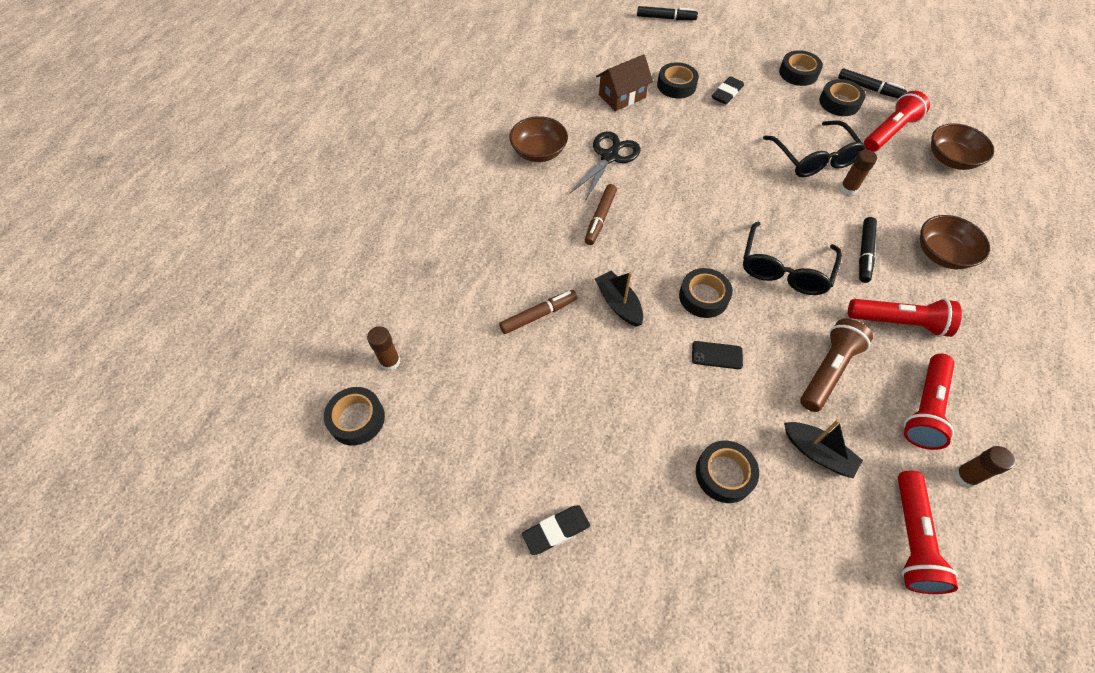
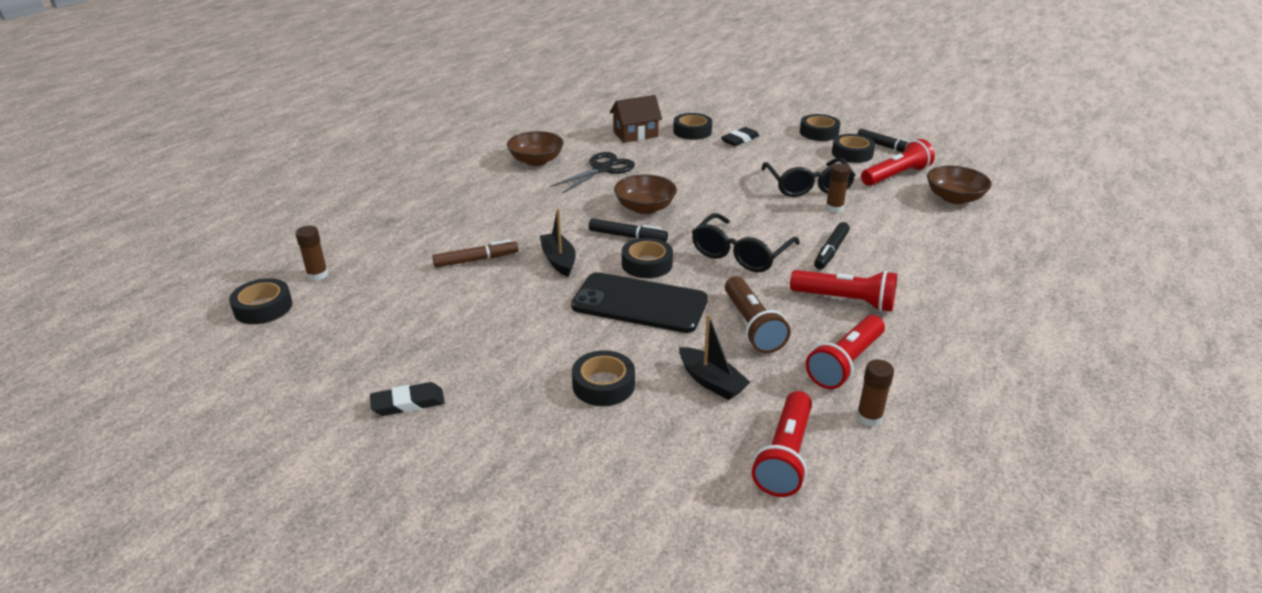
camera: 10 degrees right, 25 degrees down
(600, 218) = (572, 205): brown marker -> none
(666, 18) = (704, 92): black marker -> black marker (627, 236)
(717, 355) = (639, 303): black phone -> black phone, size x2.45
(828, 371) = (752, 326): brown flashlight -> brown flashlight turned 120 degrees clockwise
(942, 254) = (915, 259): brown bowl -> brown bowl (645, 208)

